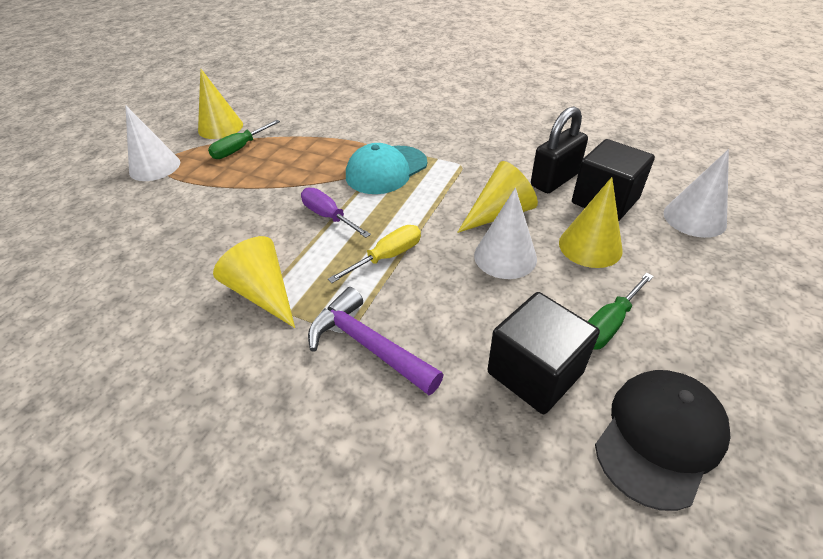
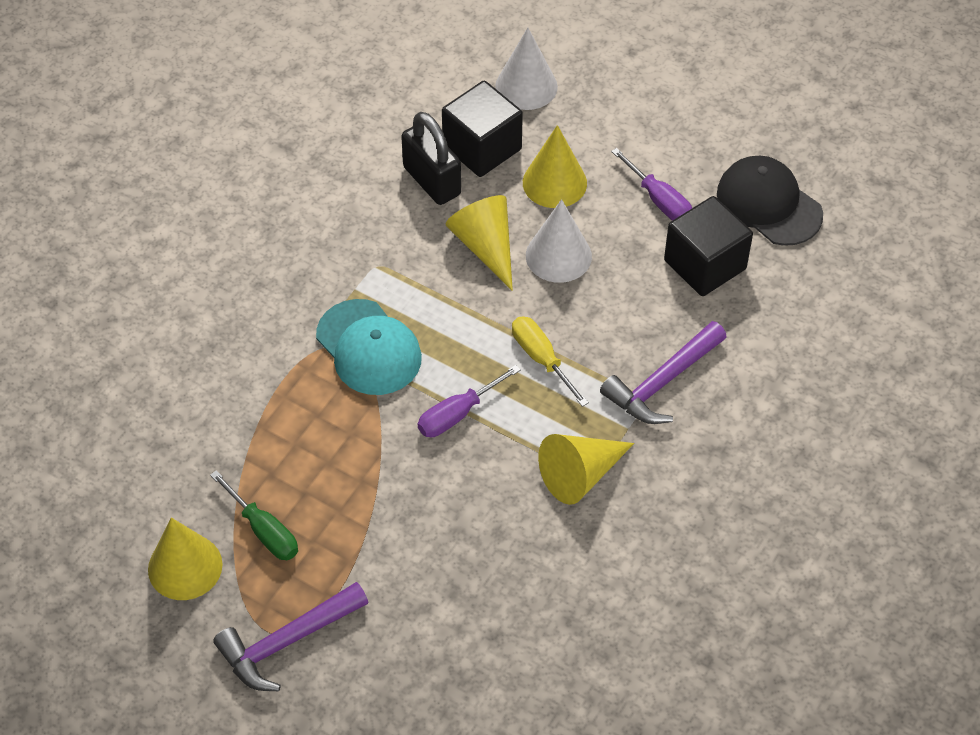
camera: 85 degrees left, 10 degrees up
(154, 167) = (287, 642): white cone -> purple hammer
(608, 324) = (658, 200): green screwdriver -> purple screwdriver

